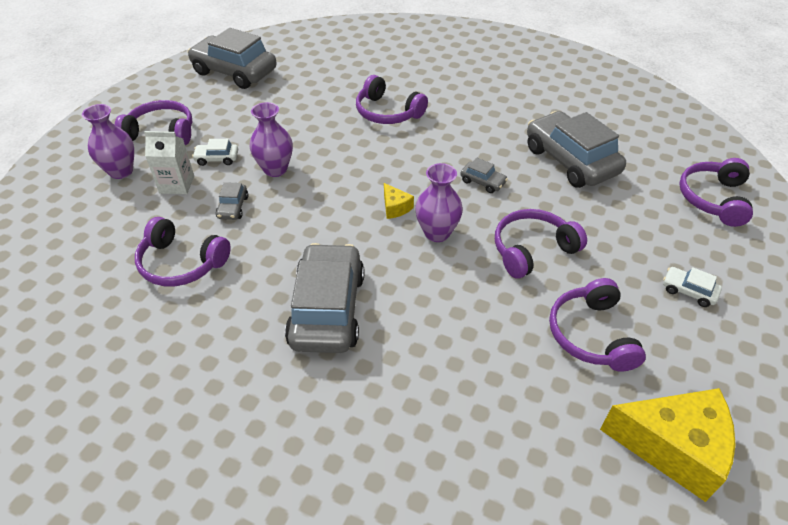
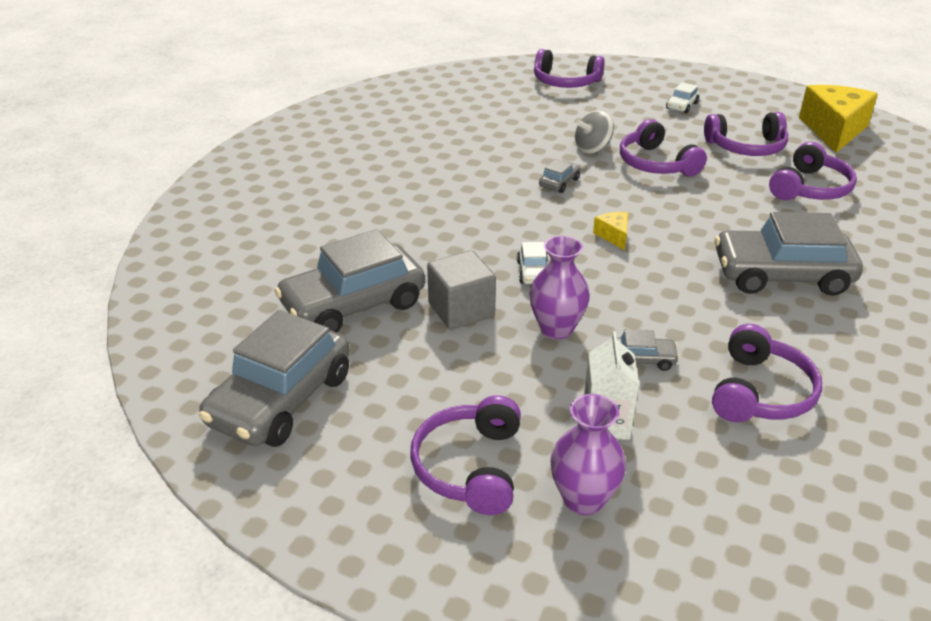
camera: 90 degrees left, 10 degrees down
(217, 159) = (538, 388): white car -> white car (533, 272)
(303, 129) = (461, 310): none -> grey cube
(387, 112) = (423, 241): purple headphones -> purple headphones (810, 188)
(395, 207) = (613, 236): yellow cheese -> yellow cheese turned 75 degrees counterclockwise
(437, 233) = (647, 211): purple vase -> none
(555, 207) = (592, 148): none -> grey spinning top
(570, 160) = (517, 135): grey car -> grey car (353, 305)

